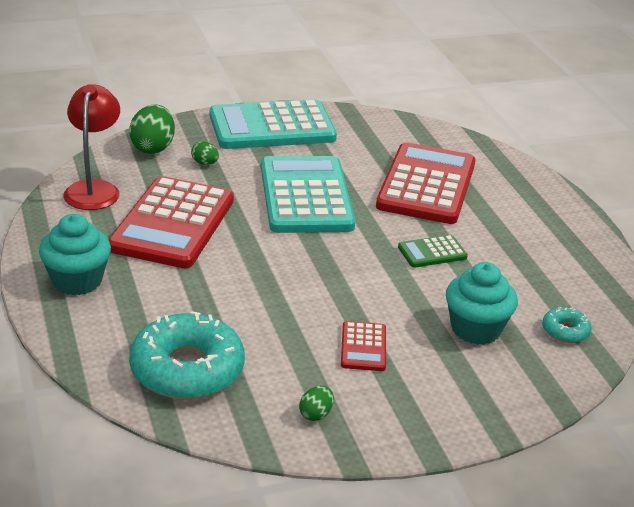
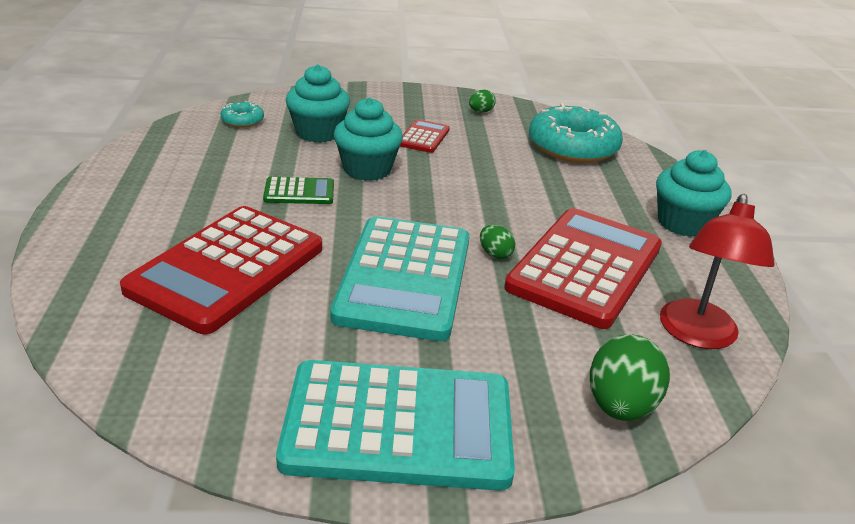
camera: 165 degrees left, 0 degrees up
(205, 163) = (535, 358): green egg -> green egg (495, 254)
(393, 289) = (367, 169): none -> turquoise cupcake

